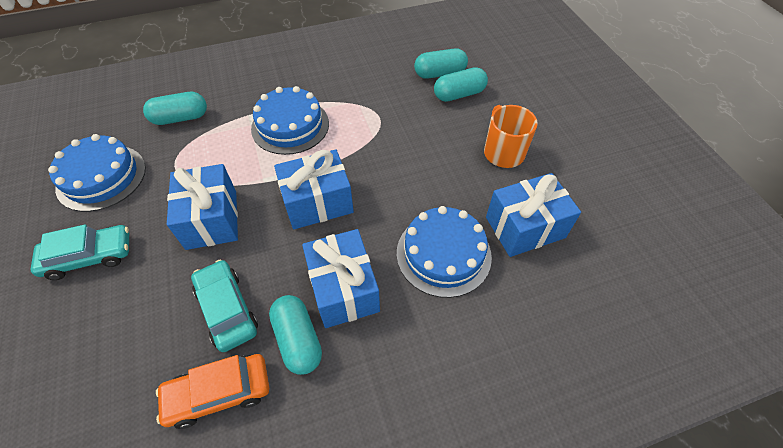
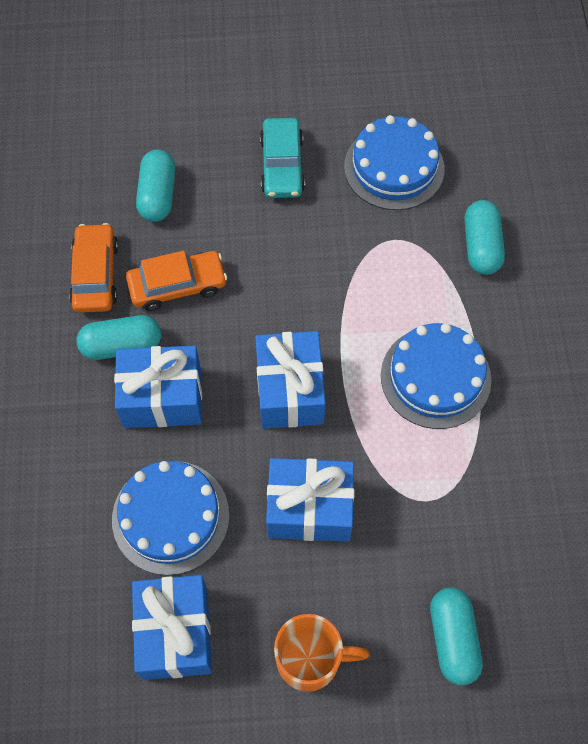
camera: 105 degrees right, 10 degrees up
(211, 219) = (297, 276): blue gift -> blue gift (309, 508)
(227, 309) = (177, 285): turquoise car -> orange car
(440, 73) = (512, 625): turquoise capsule -> turquoise capsule (158, 195)

